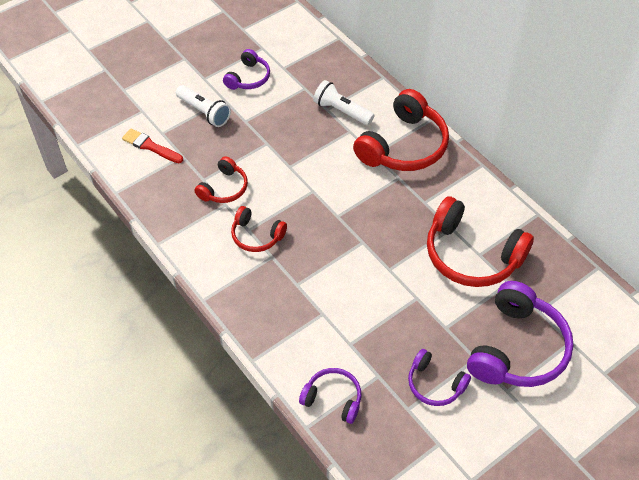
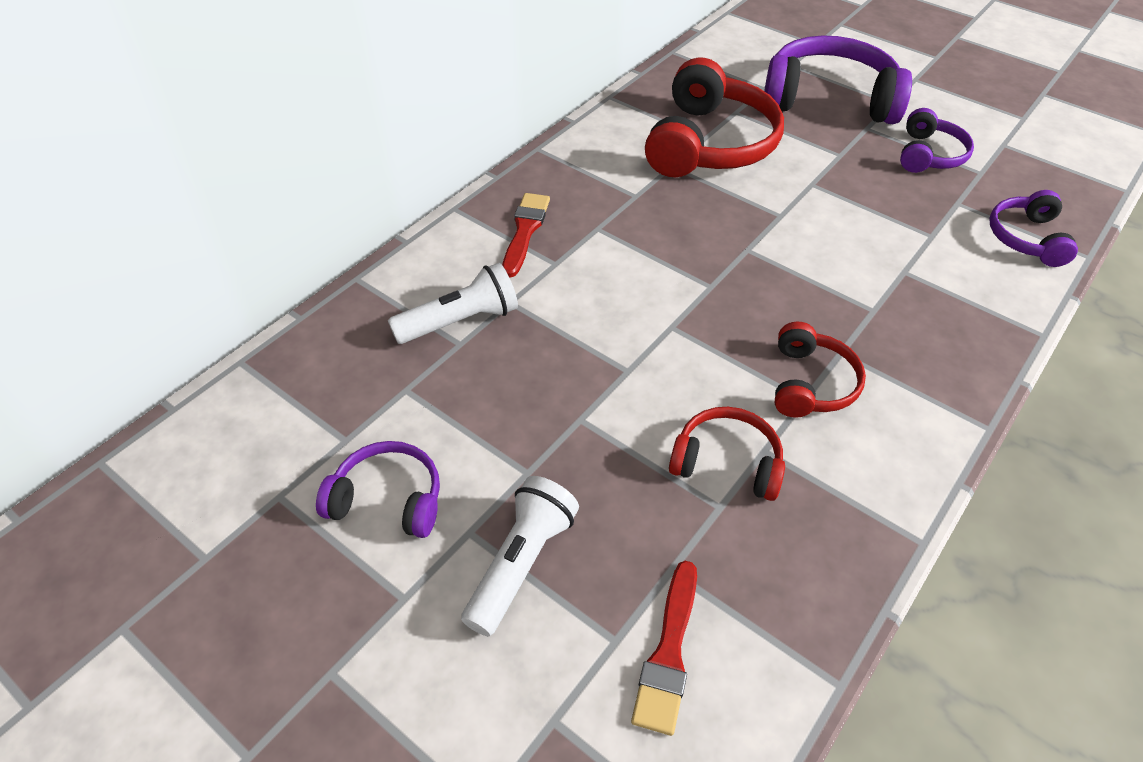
camera: 105 degrees left, 5 degrees down
(341, 111) = (460, 321): white flashlight -> white flashlight turned 135 degrees counterclockwise
(403, 146) = (525, 231): red headphones -> red brush

